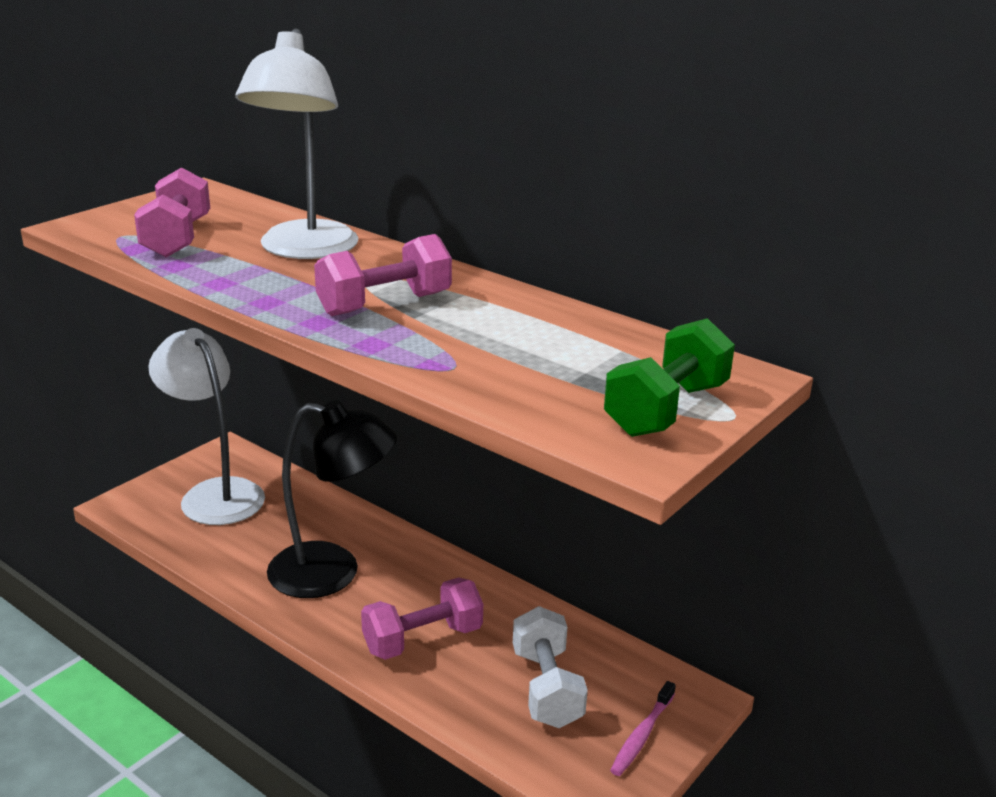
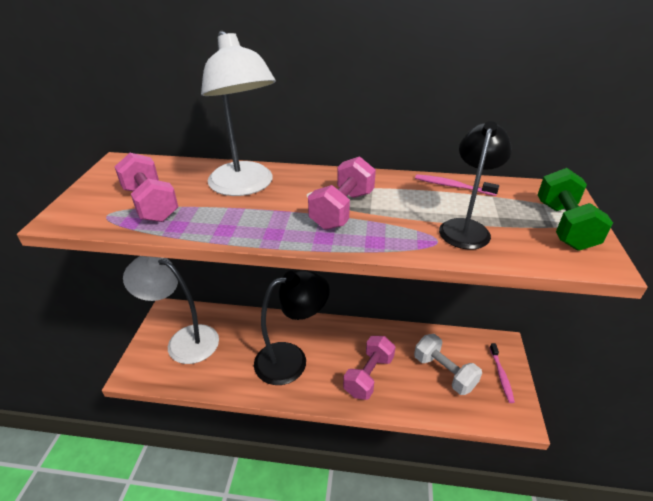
camera: 30 degrees left, 10 degrees up
(515, 368) = (466, 228): none -> black lamp
(581, 324) = (452, 186): none -> pink toothbrush

